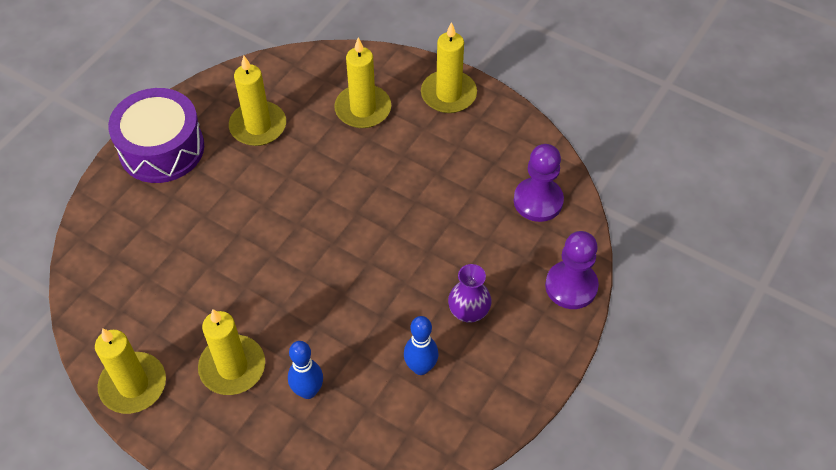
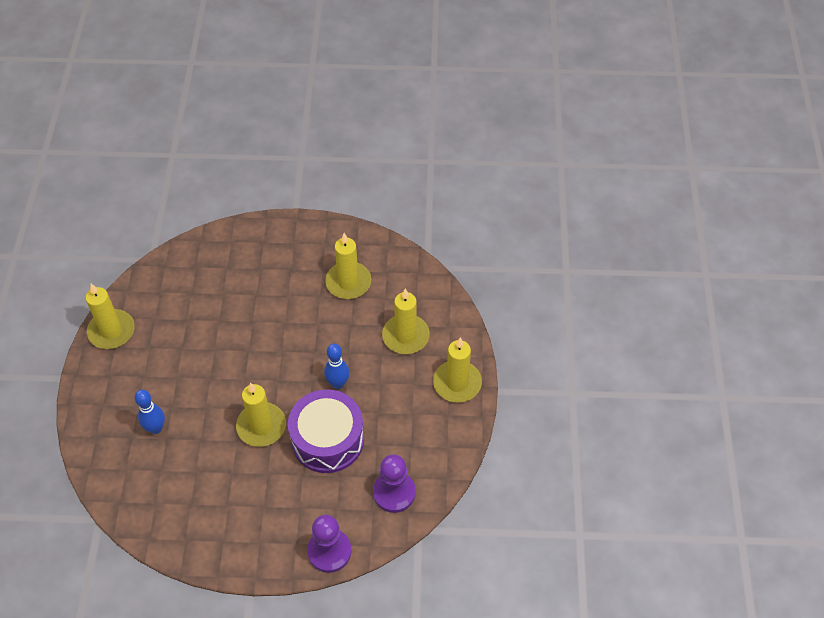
camera: 60 degrees right, 0 degrees up
(161, 148) = (294, 240): purple drum -> purple drum (327, 439)
(232, 367) = (151, 376): yellow candle -> yellow candle (261, 426)
(420, 367) = (208, 486): blue bowling pin -> blue bowling pin (338, 383)
(468, 312) = (269, 493): purple vase -> none

